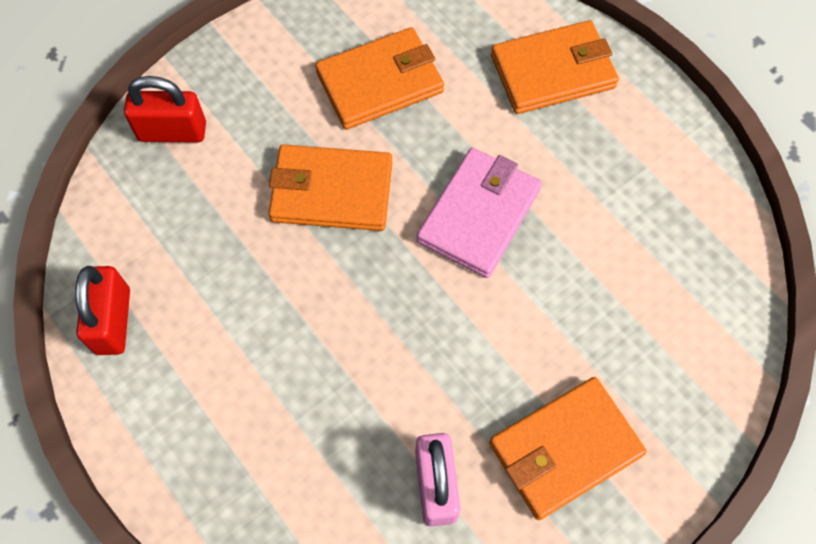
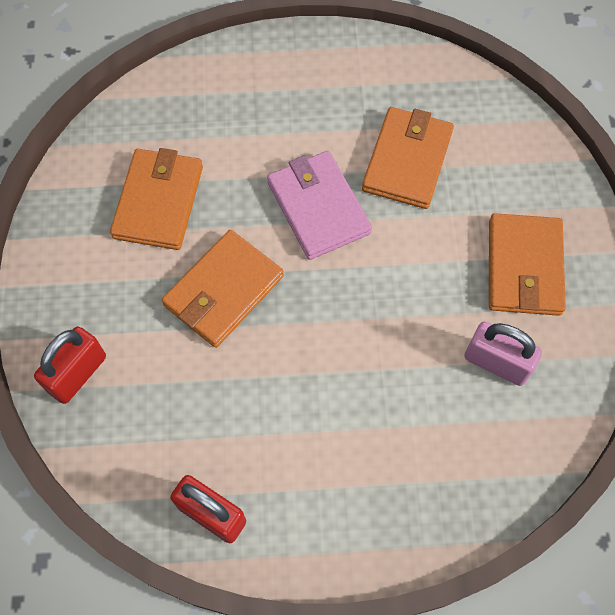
camera: 55 degrees left, 0 degrees up
(553, 71) = (243, 89): orange wallet -> orange wallet (407, 160)

